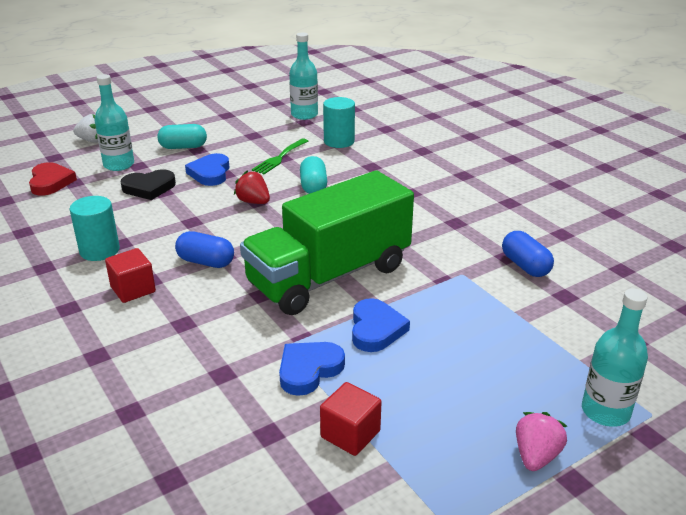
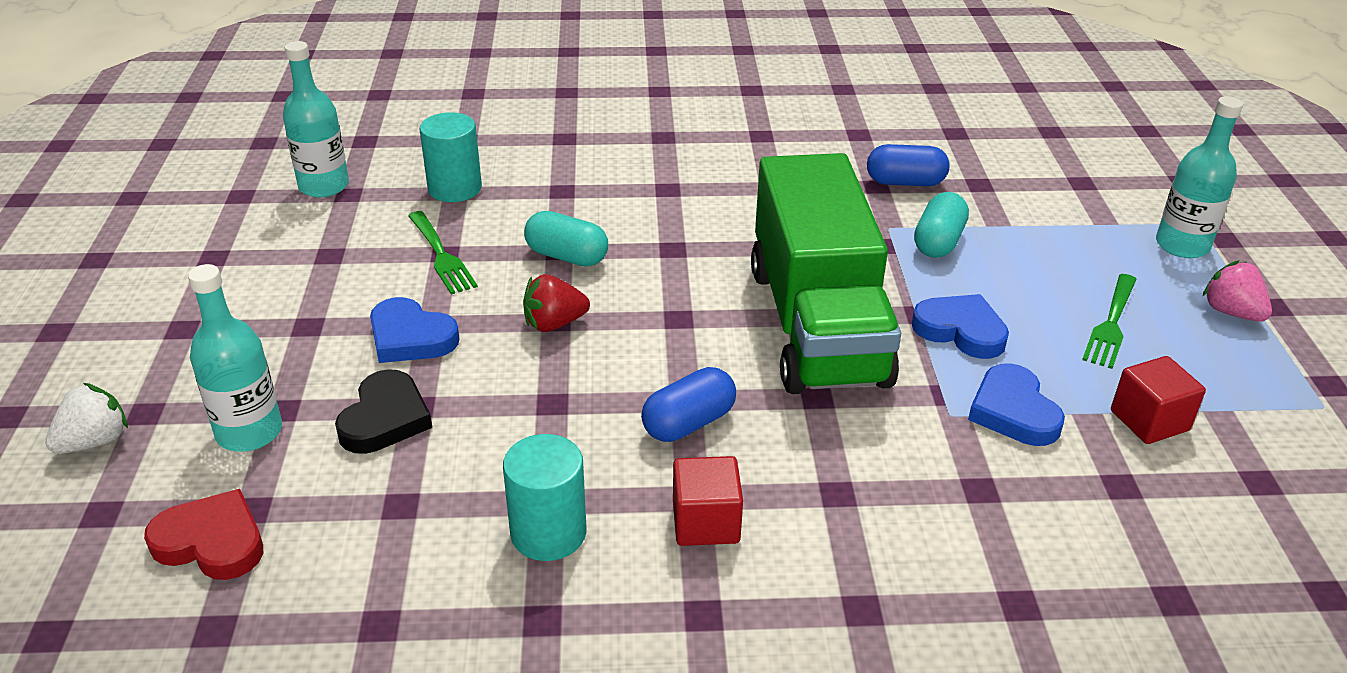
camera: 60 degrees left, 5 degrees up
(183, 147) = (277, 338): turquoise capsule -> turquoise capsule (938, 242)
(452, 393) = (1111, 324): none -> green fork

